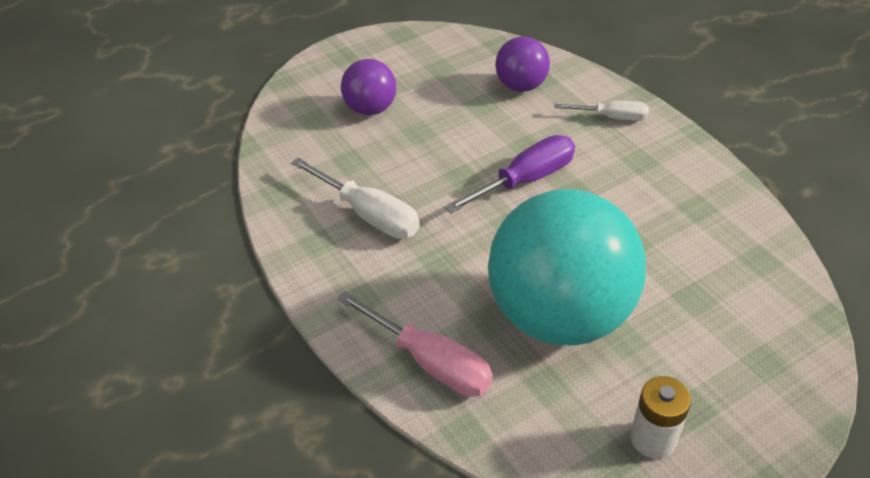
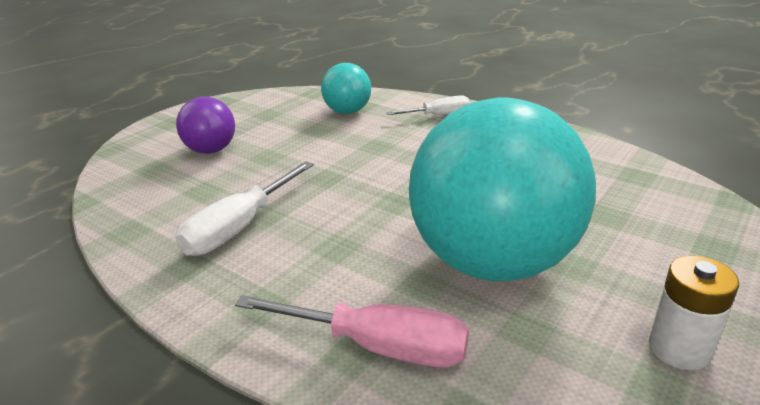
camera: 20 degrees left, 15 degrees down
(368, 214) = (240, 227): white screwdriver -> white screwdriver turned 105 degrees clockwise
(521, 86) = (347, 111): purple ball -> turquoise ball
(524, 180) = (389, 168): purple screwdriver -> none

